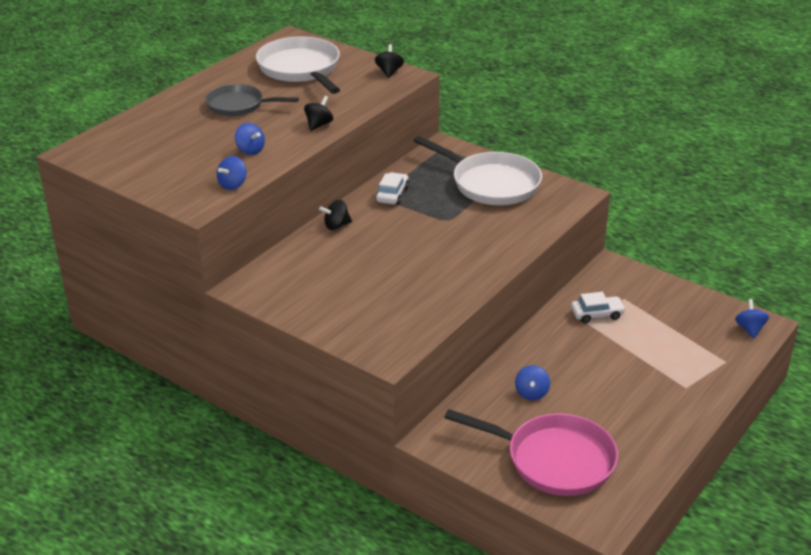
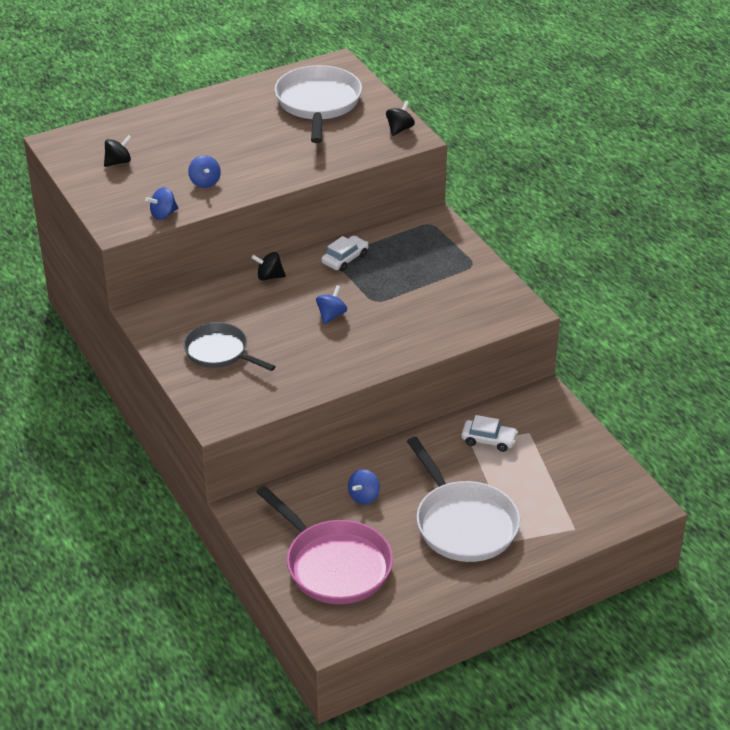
camera: 25 degrees right, 5 degrees up
(239, 105) = (231, 130): grey pan -> grey pan (220, 352)
(319, 125) = (286, 171): black spinning top -> black spinning top (118, 162)
(491, 183) = (448, 274): white pan -> white pan (463, 523)
(749, 329) = (628, 504): blue spinning top -> blue spinning top (331, 315)

